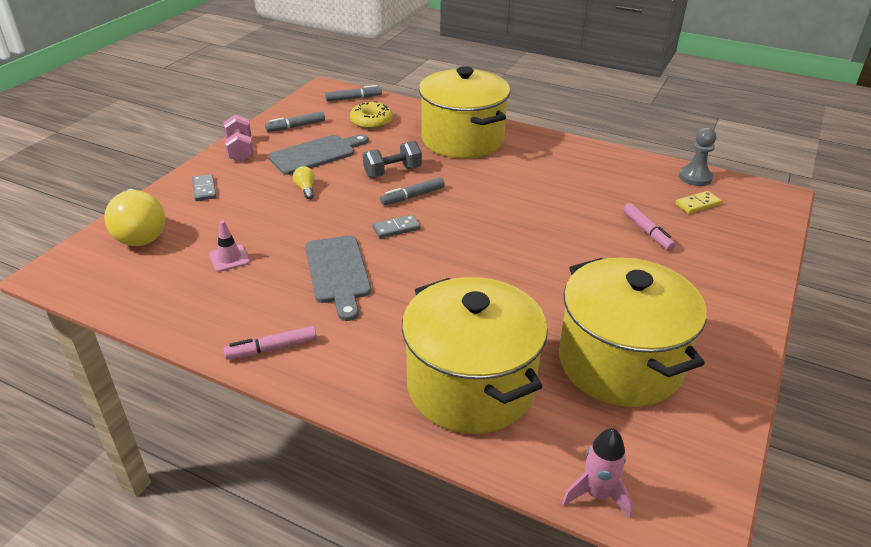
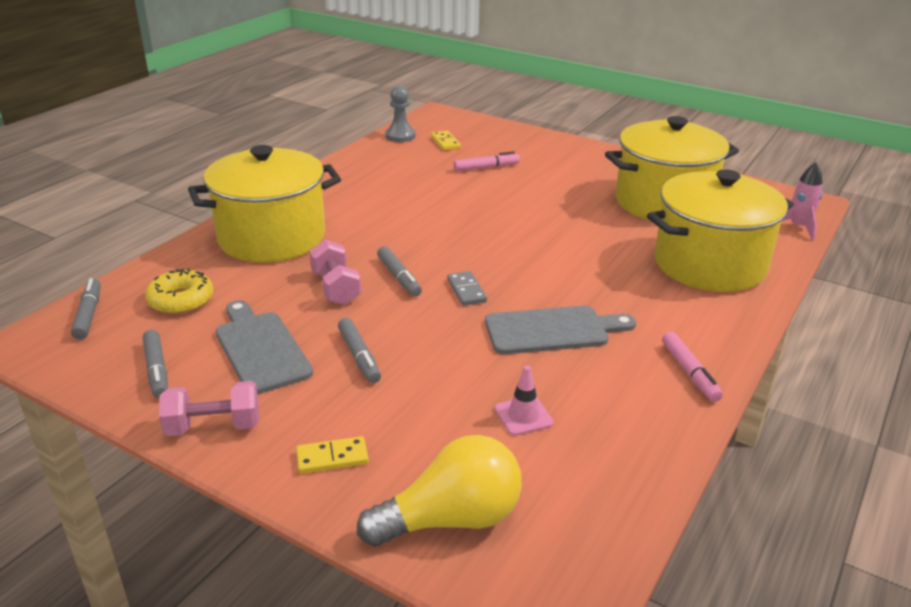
camera: 85 degrees left, 5 degrees down
(204, 189) = (332, 457): grey domino -> yellow domino
(306, 189) = (359, 356): yellow light bulb -> grey marker
(392, 172) = (336, 288): grey dumbbell -> pink dumbbell

